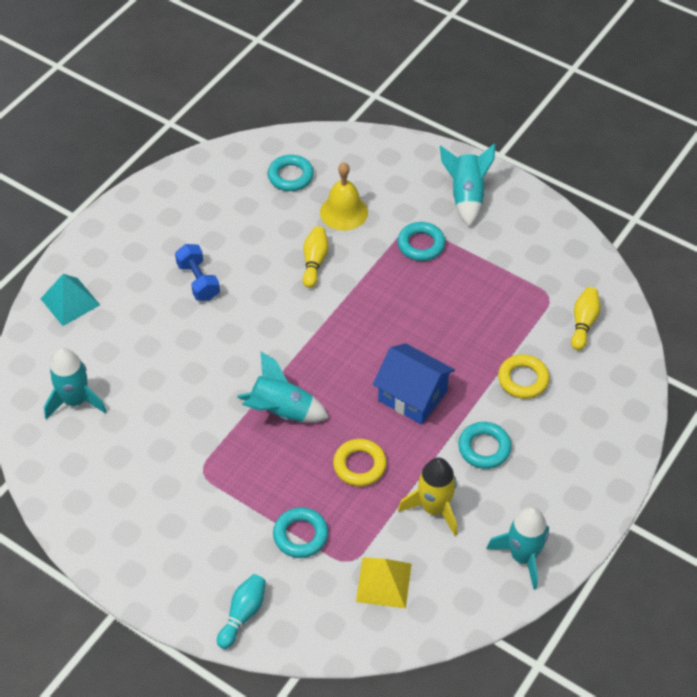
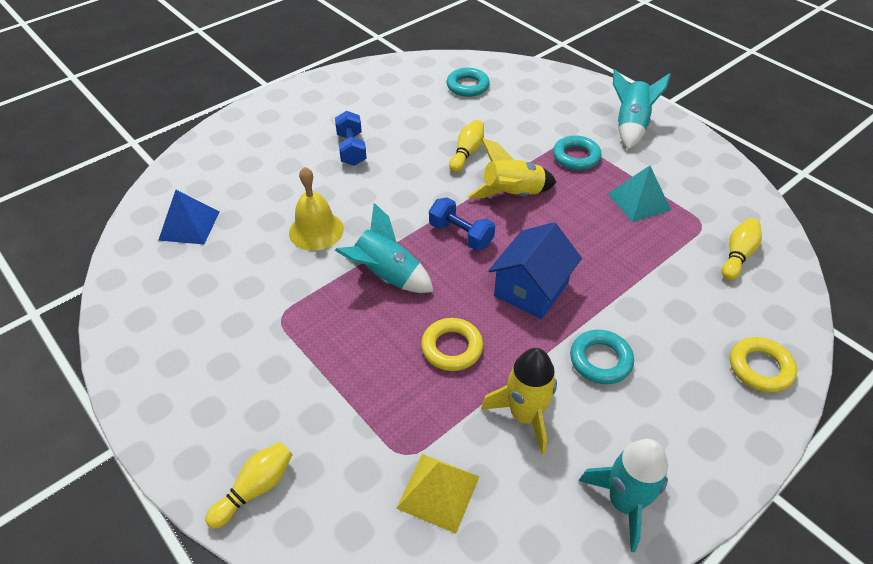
camera: 15 degrees right, 5 degrees down
(70, 301) = (228, 145): turquoise pyramid -> turquoise pyramid (639, 201)
(75, 401) = (189, 225): turquoise rocket -> blue pyramid
(243, 614) = (255, 489): turquoise bowling pin -> yellow bowling pin
(300, 535) = (359, 410): turquoise ring -> none
(335, 355) = (461, 235): none -> blue dumbbell
(344, 212) = (508, 119): yellow bell -> yellow bell (316, 230)
(371, 301) = (512, 195): none -> yellow rocket
(412, 396) = (531, 289): blue house -> blue house turned 75 degrees clockwise
(523, 379) = (659, 297): yellow ring -> yellow ring (760, 368)

